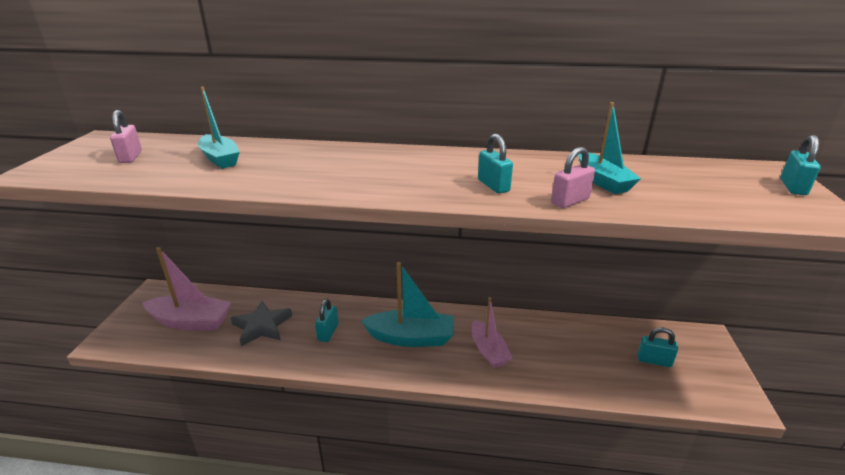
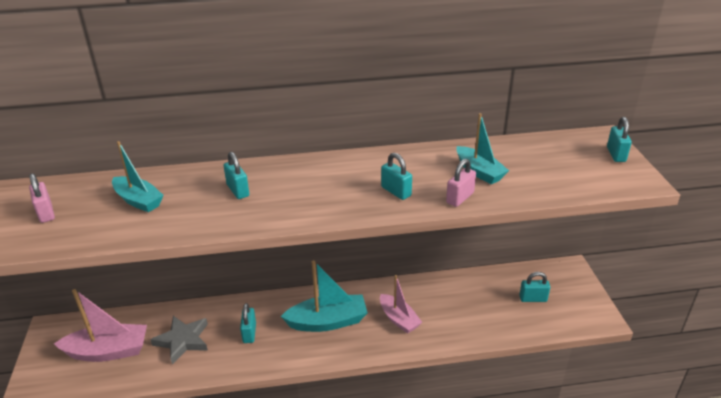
camera: 15 degrees left, 5 degrees up
(321, 163) = (238, 190): none -> turquoise padlock

